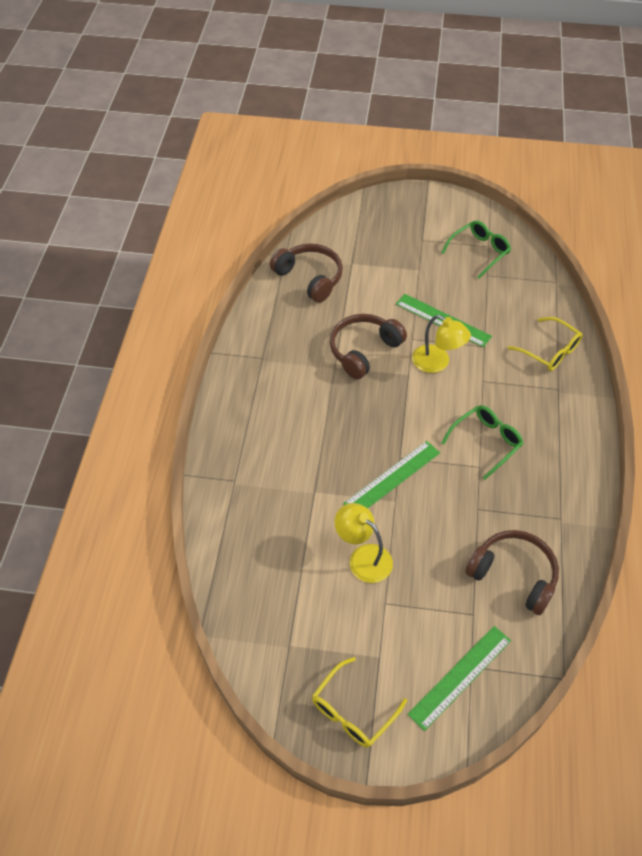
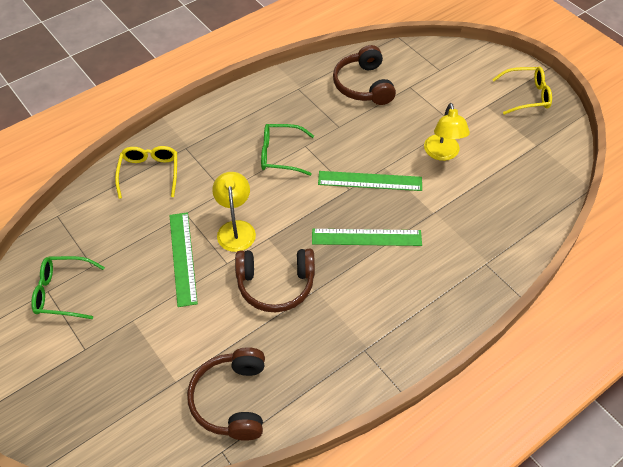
camera: 135 degrees left, 0 degrees up
(460, 676) = (450, 70): green ruler -> green ruler (366, 237)

